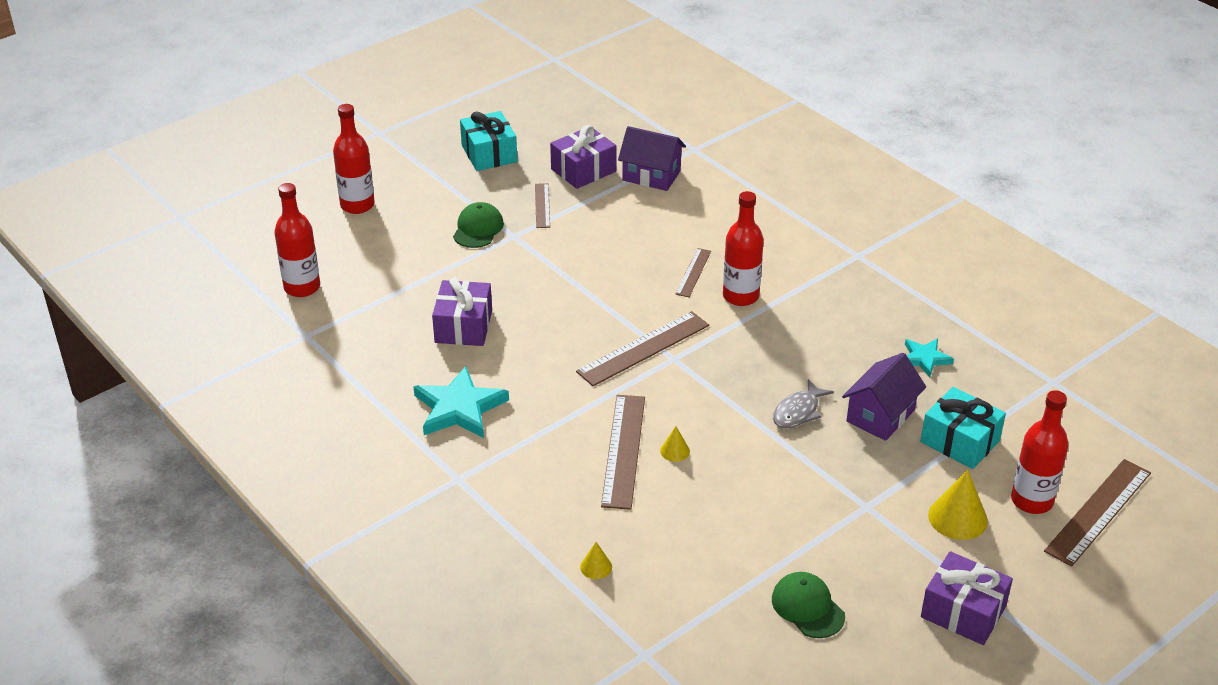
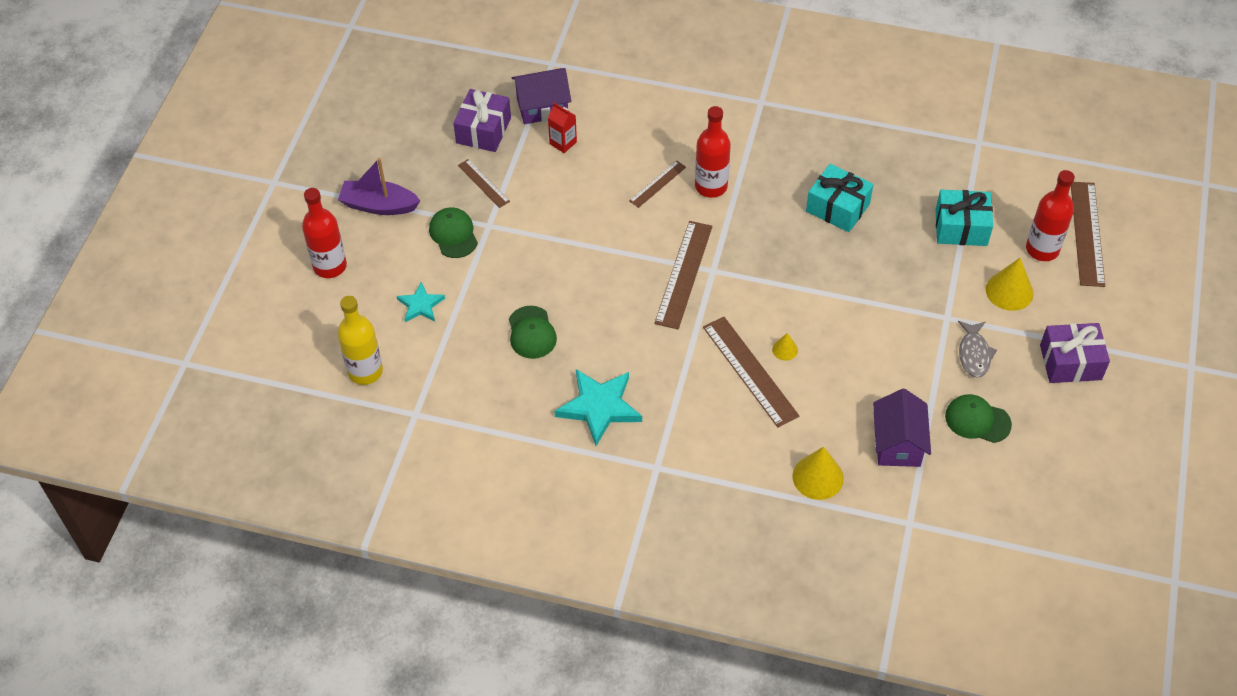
camera: 35 degrees left, 15 degrees up
(302, 287) = (365, 371): red bottle -> yellow bottle
(441, 183) = (379, 205): none -> purple boat
(463, 326) = (531, 333): purple gift -> green cap
(489, 154) = (390, 154): turquoise gift -> turquoise gift (837, 208)
(596, 567) = (818, 477): yellow cone -> yellow cone, size x1.89
(641, 207) = (563, 143): none -> red carton
(693, 272) = (657, 184): brown ruler -> brown ruler turned 60 degrees clockwise
(798, 412) = (838, 266): grey fish -> grey fish (974, 354)
(880, 415) = (894, 236): purple house -> purple house (897, 443)
(924, 358) = (882, 170): turquoise star -> turquoise star (420, 305)

